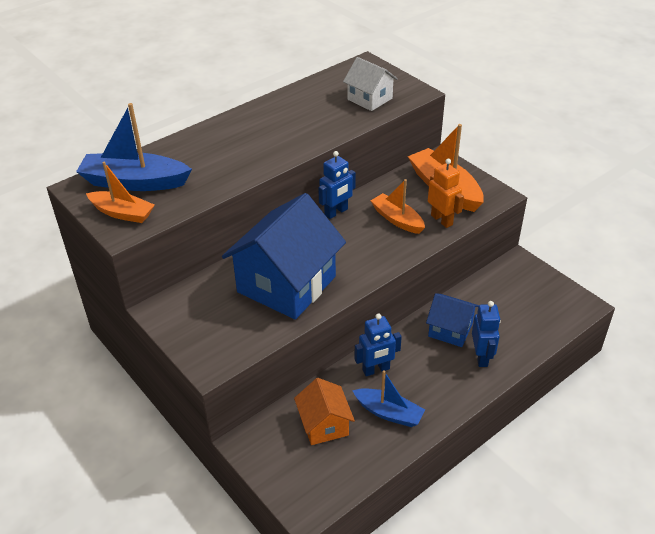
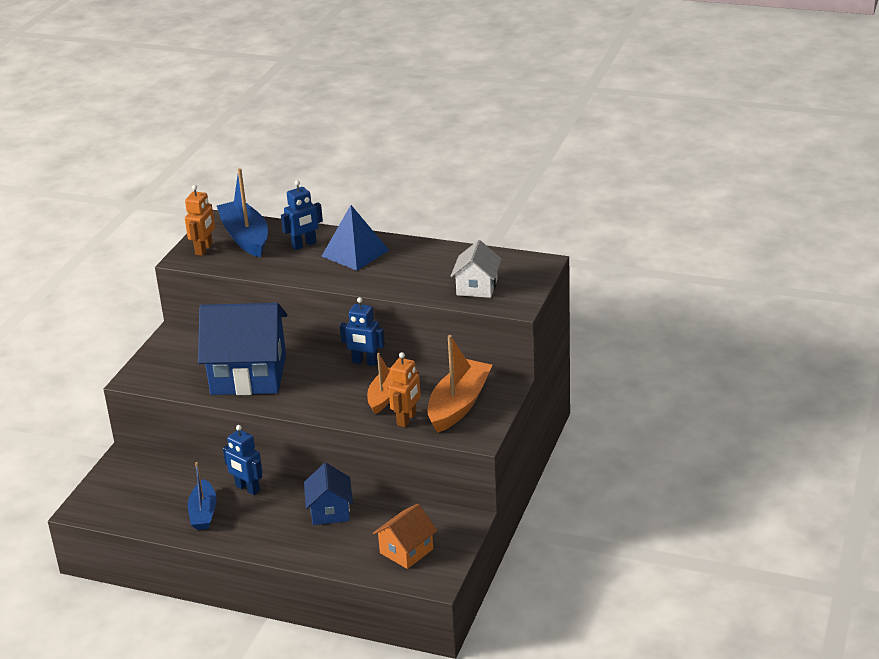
camera: 60 degrees right, 10 degrees down
(122, 213) = (204, 249): orange boat -> orange robot
(244, 134) = (355, 253): none -> blue pyramid
(324, 425) = (167, 485): orange house -> orange house (406, 551)
(481, 357) = (309, 540): blue robot -> blue robot (304, 245)

